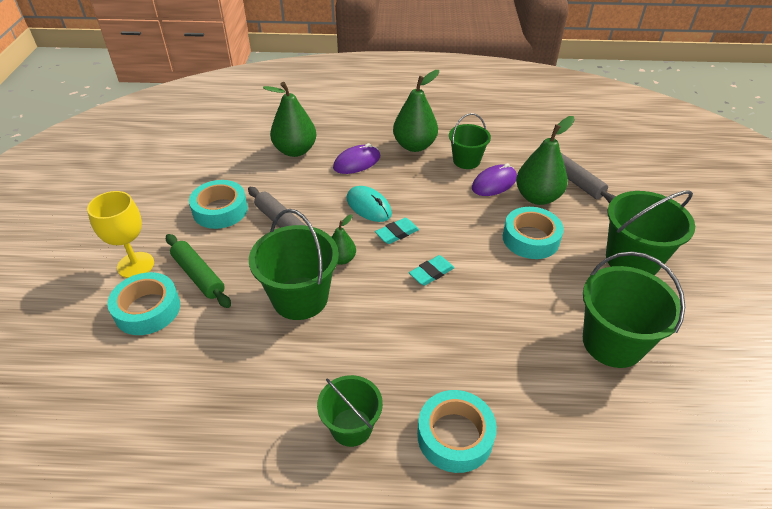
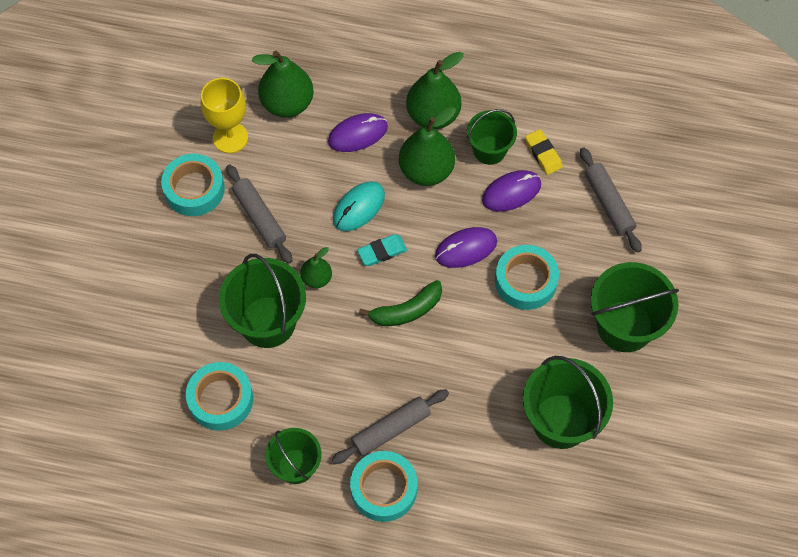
camera: 10 degrees right, 20 degrees up
(135, 265) = (105, 254): yellow goblet -> yellow goblet (230, 137)
(147, 309) = (118, 312): turquoise tape -> turquoise tape (221, 399)
(199, 275) = (169, 278): green rolling pin -> none
(369, 206) = (359, 207): turquoise mouse -> turquoise mouse turned 75 degrees clockwise
(431, 273) = (406, 310): turquoise eraser -> green banana
(445, 375) = (390, 429): none -> grey rolling pin
(470, 223) = (466, 249): none -> purple mouse
(509, 158) = (543, 154): none -> yellow eraser
(537, 197) = (554, 222): green pear -> green pear (426, 170)

